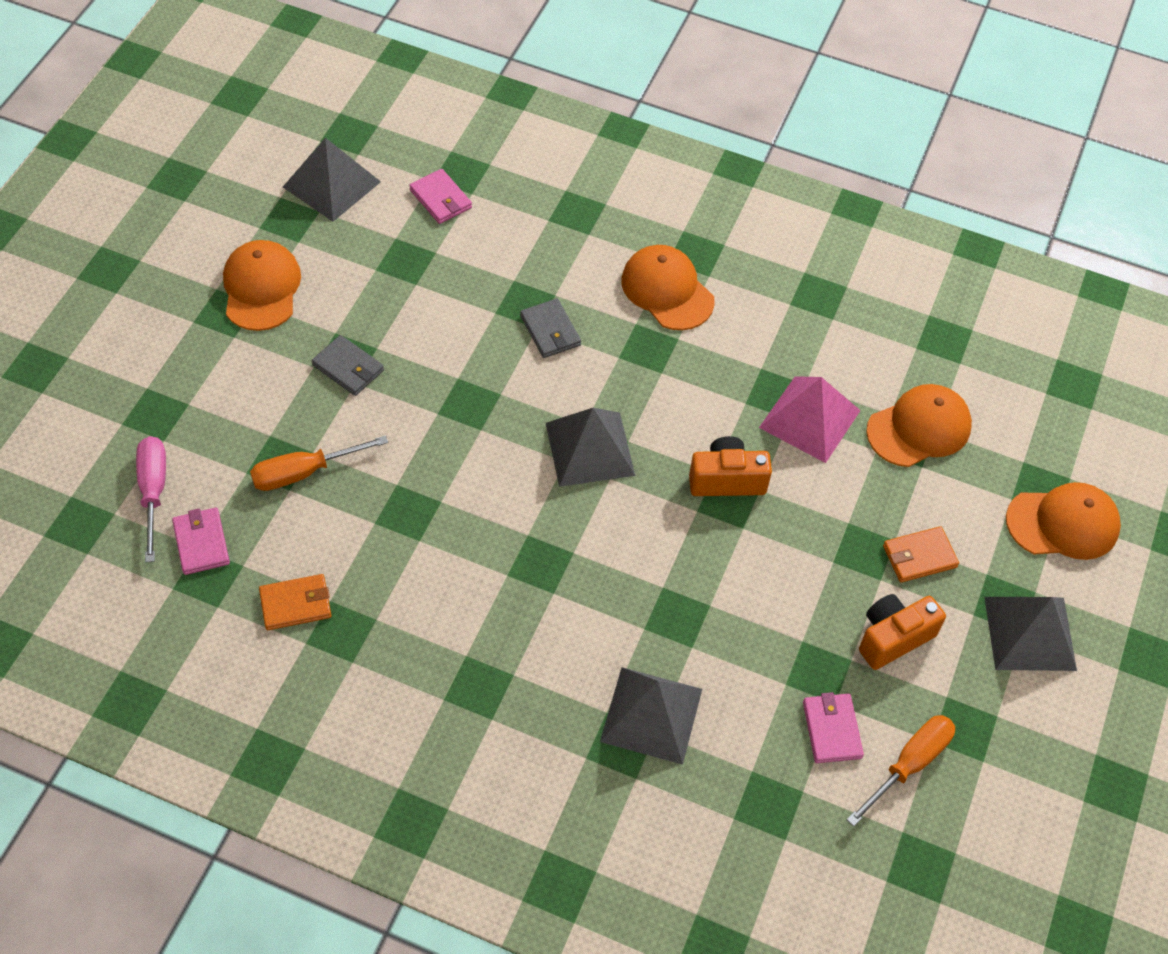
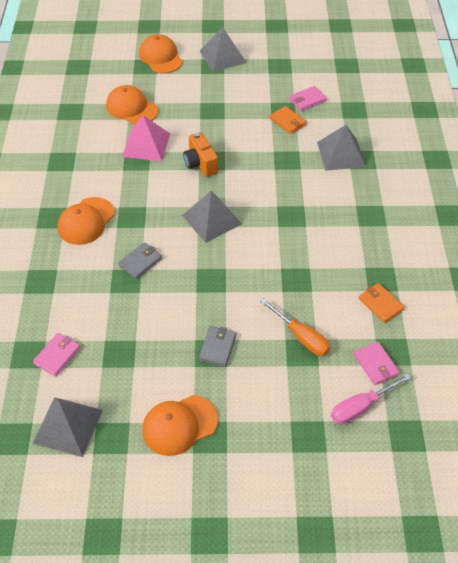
camera: 110 degrees left, 5 degrees down
(201, 543) = (375, 365): pink wallet -> pink wallet turned 75 degrees counterclockwise
(893, 638) = (251, 92): orange camera -> none
(909, 764) = (306, 76): orange screwdriver -> none
(919, 556) = (204, 94): orange wallet -> orange wallet (287, 122)

